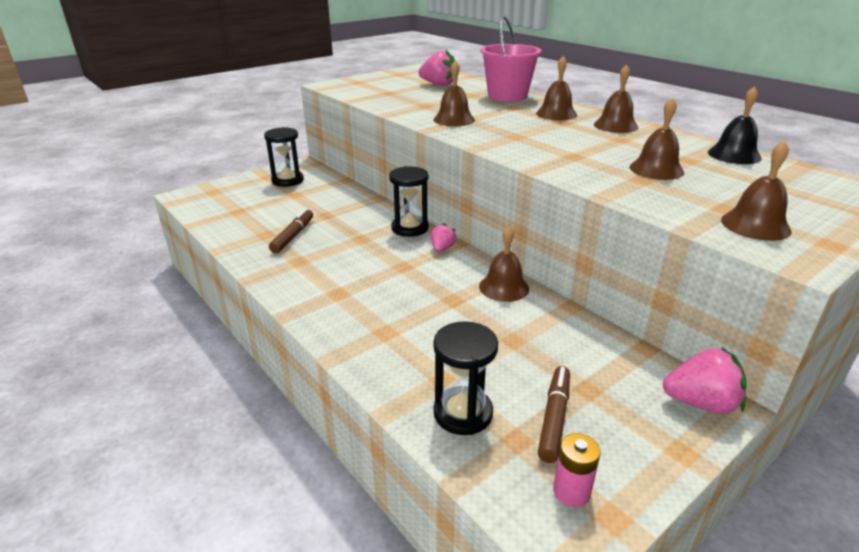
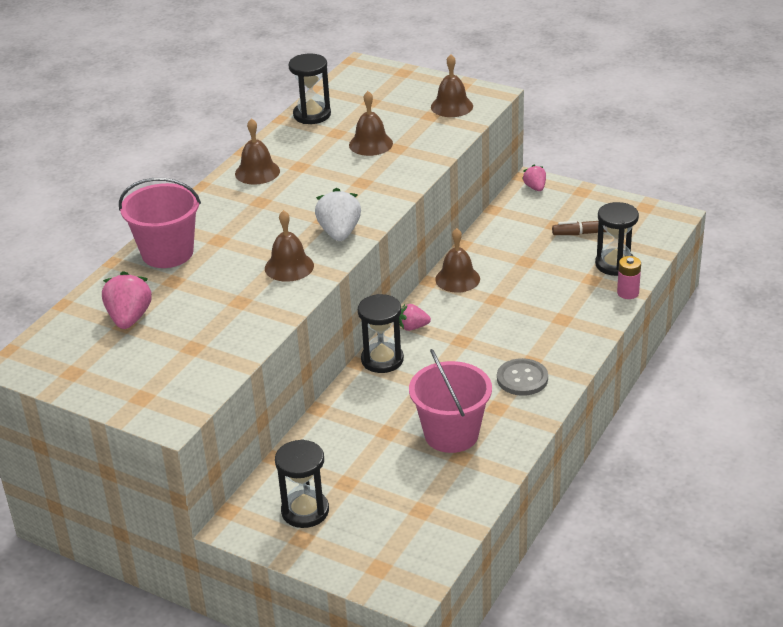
camera: 110 degrees left, 5 degrees up
(293, 236) = (451, 434): brown marker -> pink bucket
(320, 282) = (522, 379): none -> grey button
(488, 138) = (339, 233): none -> white strawberry
(556, 114) = (232, 209): brown bell -> none
(571, 491) = (639, 220): pink battery -> pink battery (628, 293)
(700, 403) = (535, 187): pink strawberry -> pink strawberry, size x0.60
(734, 155) = (312, 115): black bell -> black hourglass

